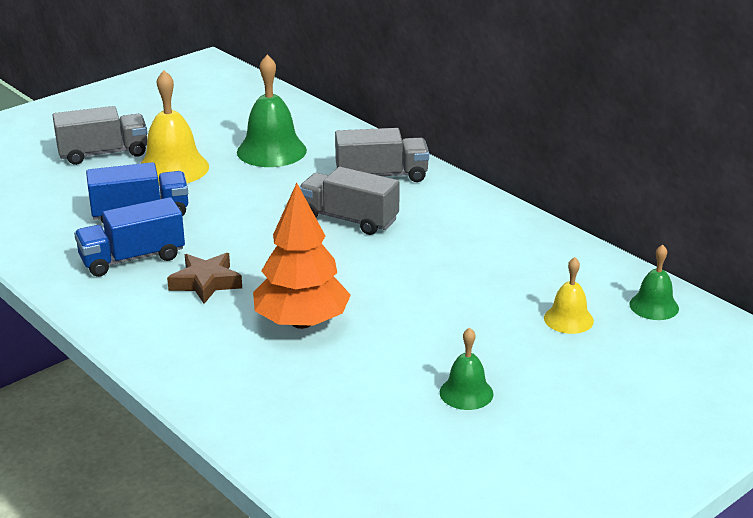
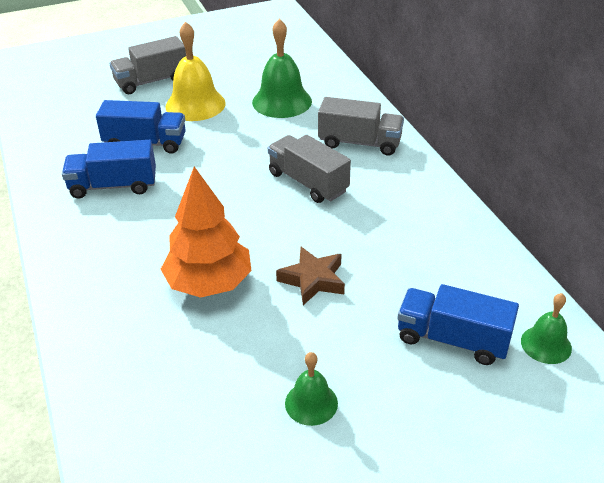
camera: 20 degrees right, 10 degrees up
(103, 153) = (151, 81): grey truck -> grey truck turned 150 degrees clockwise
(206, 283) = (155, 223): brown star -> brown star (313, 280)
(568, 319) = (452, 339): yellow bell -> blue truck

